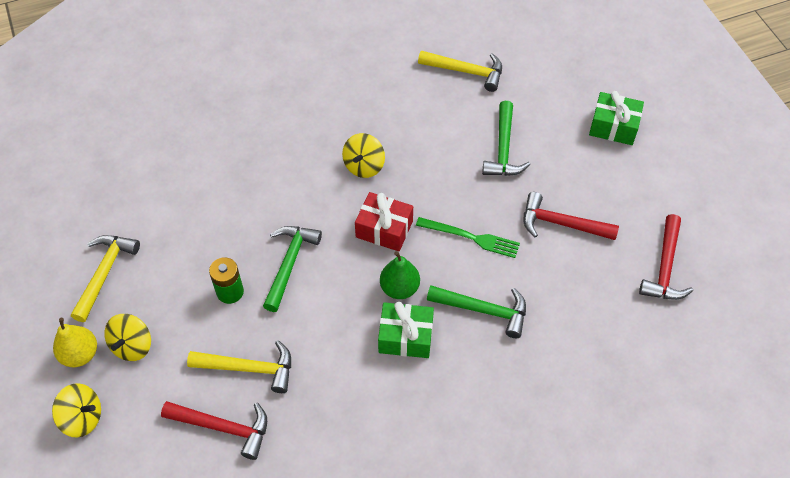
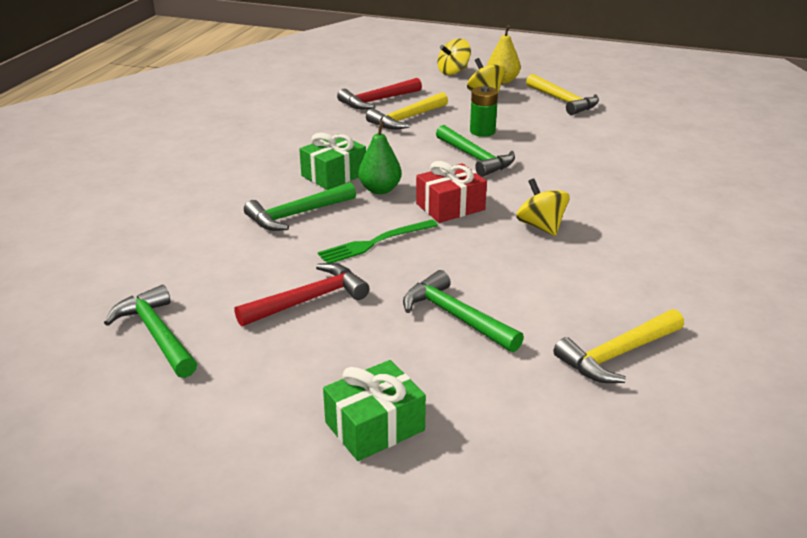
camera: 130 degrees right, 25 degrees down
(665, 267) = (156, 334): red hammer -> green hammer

